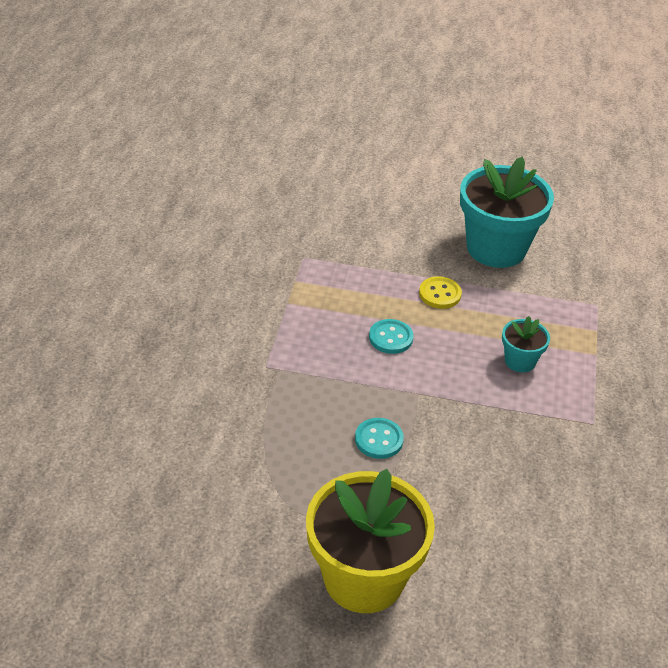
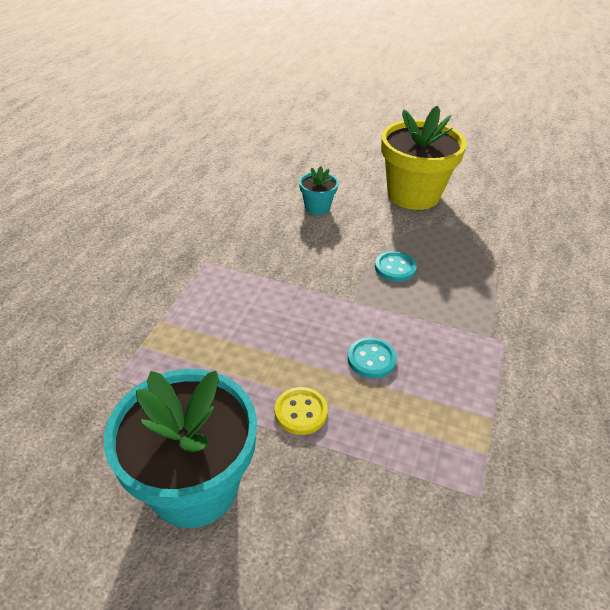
camera: 170 degrees left, 0 degrees up
(520, 361) = (242, 321): turquoise flower pot -> turquoise flower pot (317, 207)

